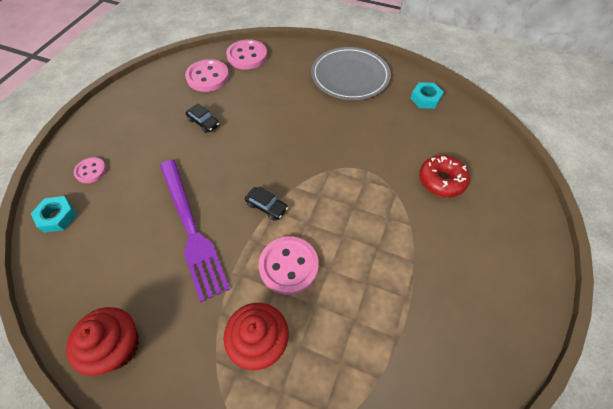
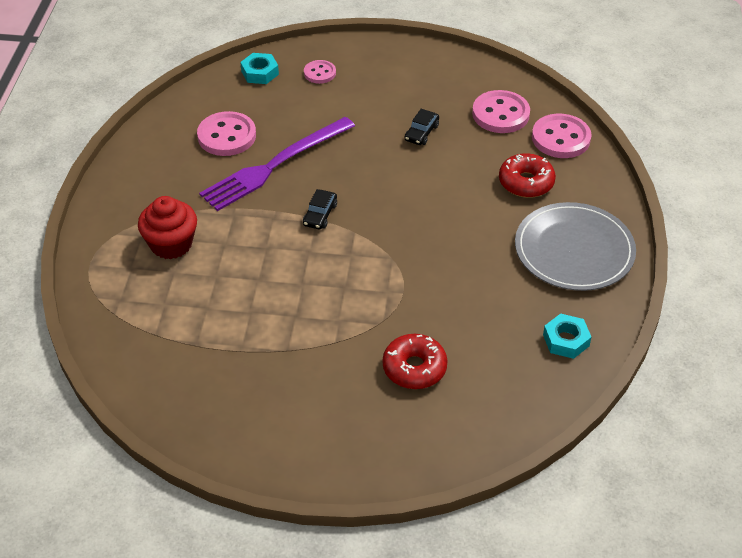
camera: 75 degrees right, 10 degrees down
(117, 346) = (148, 156): red cupcake -> none
(281, 82) = (526, 182): none -> red donut
(288, 266) = (253, 248): pink button -> pink button (227, 136)

